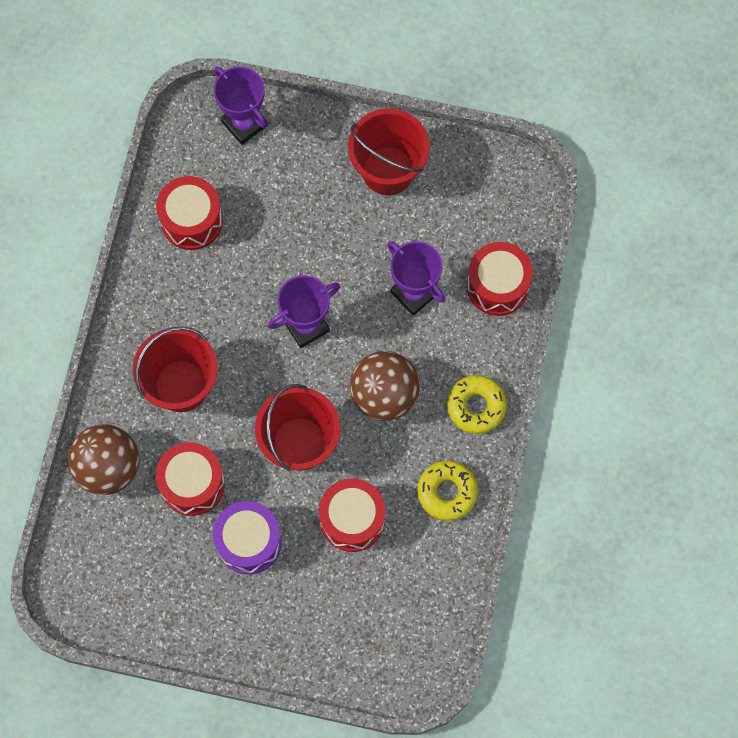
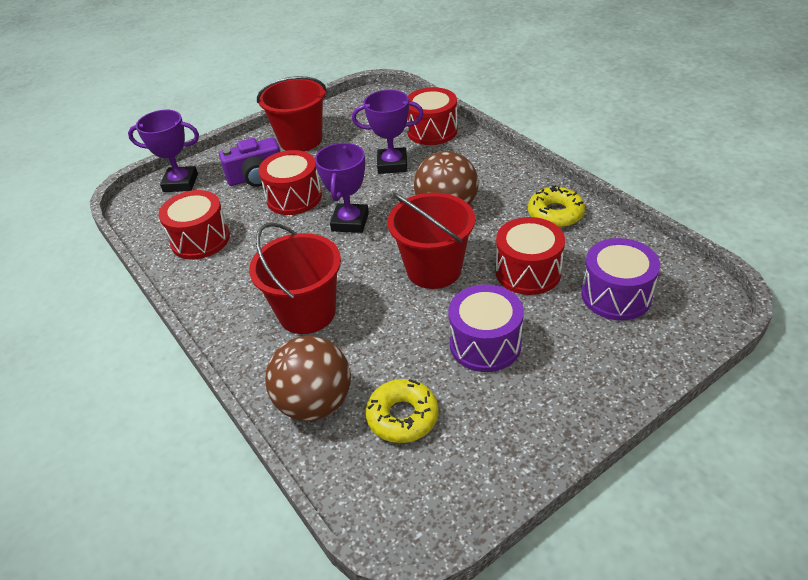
camera: 45 degrees left, 30 degrees down
(192, 484) = (395, 352): red drum -> red drum (294, 197)
(303, 184) = (256, 177): none -> purple camera
(374, 604) = (616, 295): none -> purple drum
(476, 406) = (504, 173): yellow donut -> yellow donut (402, 416)

